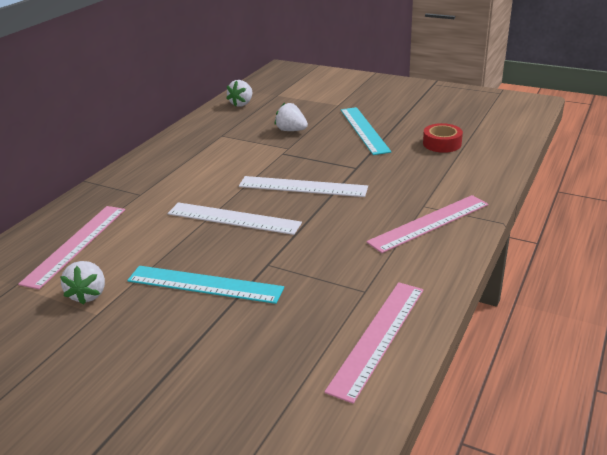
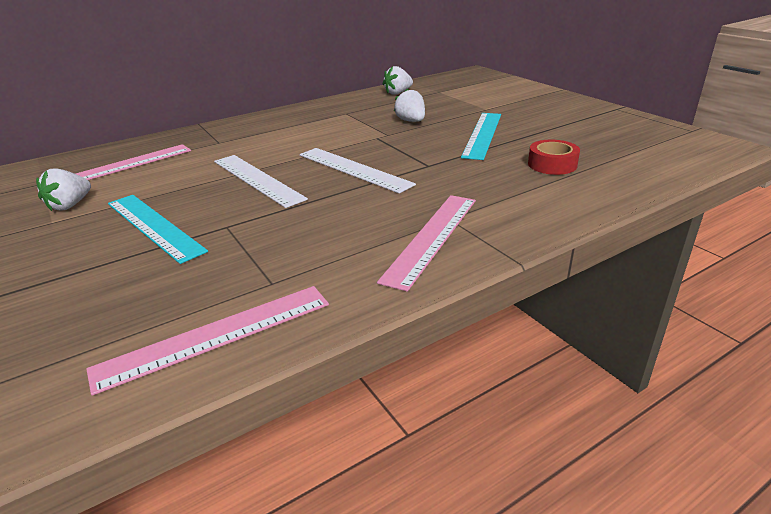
camera: 30 degrees right, 0 degrees up
(429, 223) = (432, 238): pink ruler -> pink ruler turned 60 degrees counterclockwise

